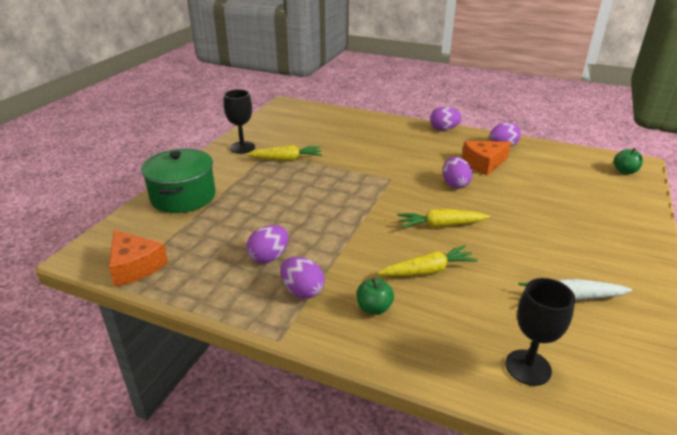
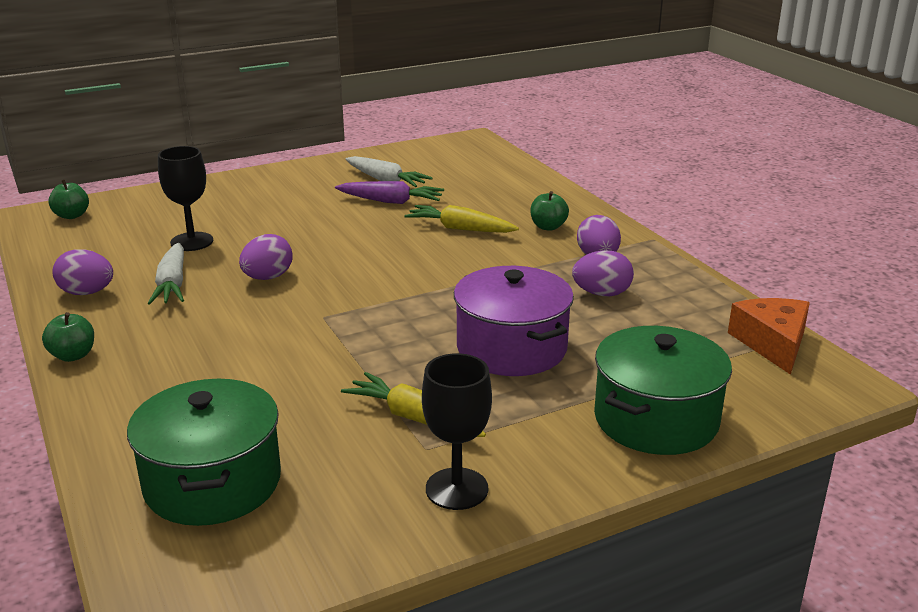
camera: 140 degrees left, 5 degrees down
(282, 201) = (511, 348): none -> purple pot
(322, 123) = (212, 482): none -> green pot
(441, 225) = (376, 251): yellow carrot -> none
(443, 129) = (73, 355): purple egg -> green apple
(483, 163) = (172, 284): orange cheese -> white carrot
(518, 274) = (391, 201): none -> purple carrot
(528, 367) = (489, 172): black goblet -> black goblet (192, 242)

